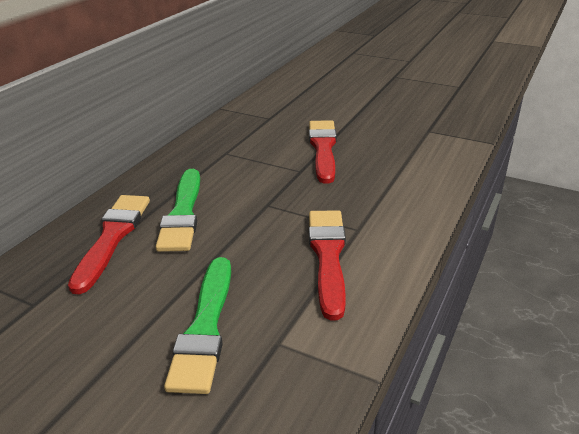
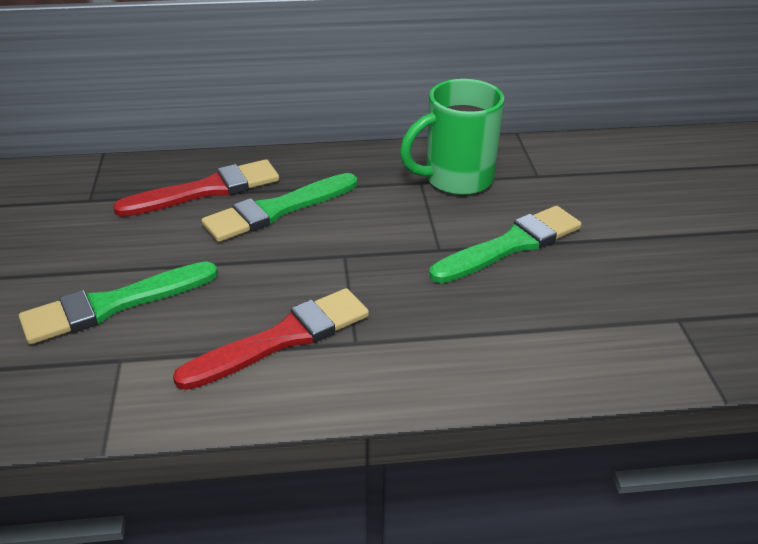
camera: 55 degrees right, 5 degrees up
(240, 141) = (456, 179): none -> green mug
(323, 149) = (510, 245): red brush -> green brush

